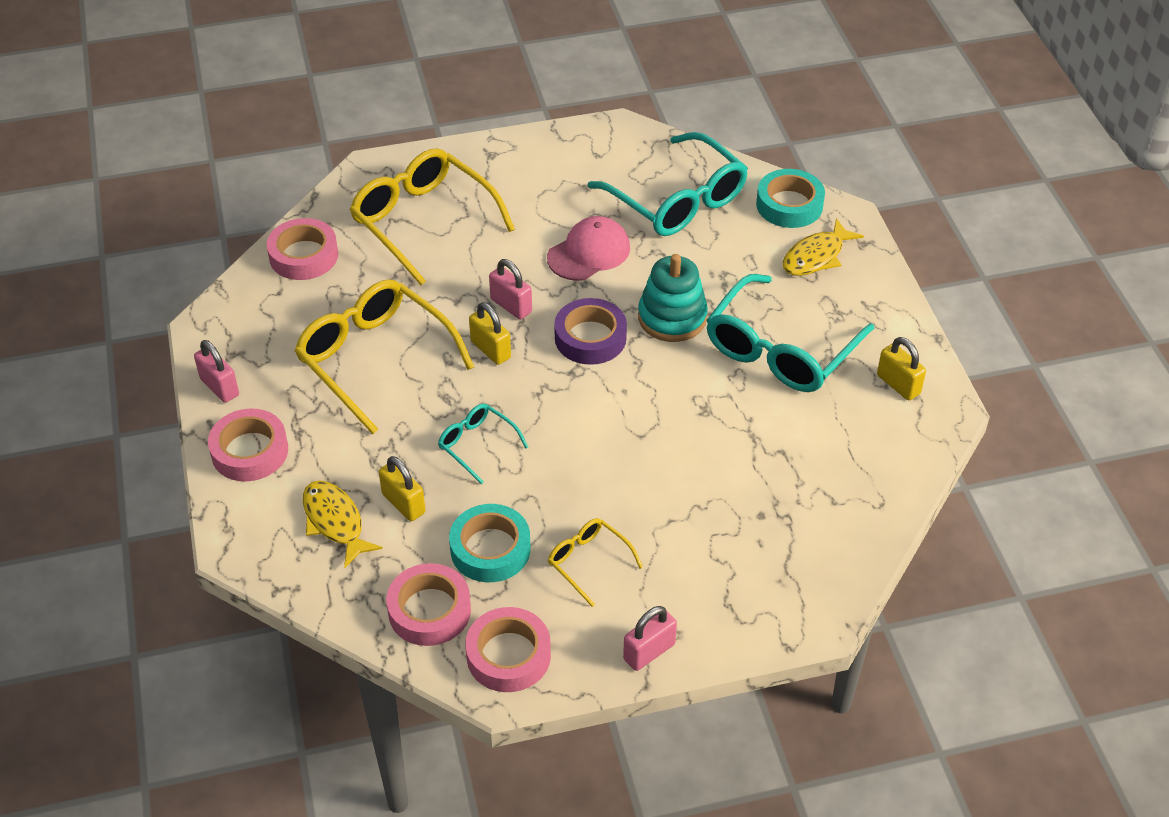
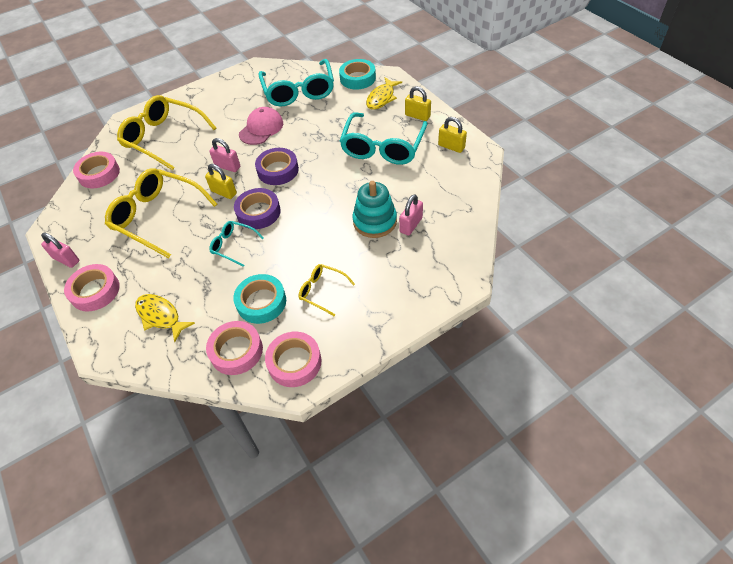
camera: 15 degrees left, 5 degrees up
(403, 503) = (200, 292): yellow padlock -> yellow padlock (417, 116)
(534, 402) = (258, 212): none -> purple tape
(649, 652) = (377, 331): pink padlock -> pink padlock (411, 225)
(672, 317) = (318, 148): turquoise stacking toy -> turquoise stacking toy (375, 221)
(677, 200) = (299, 91): turquoise glasses -> turquoise glasses turned 45 degrees clockwise

